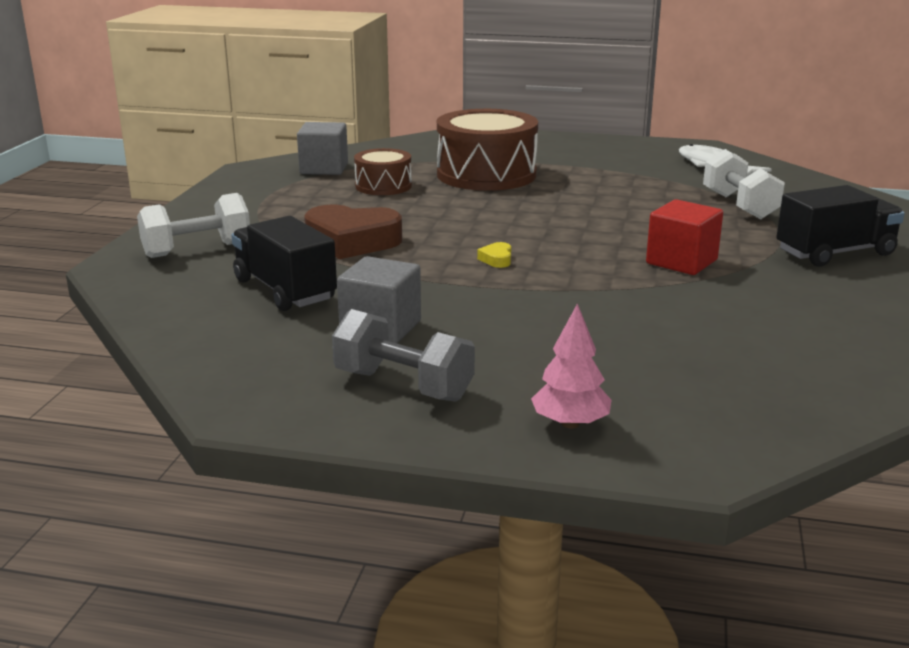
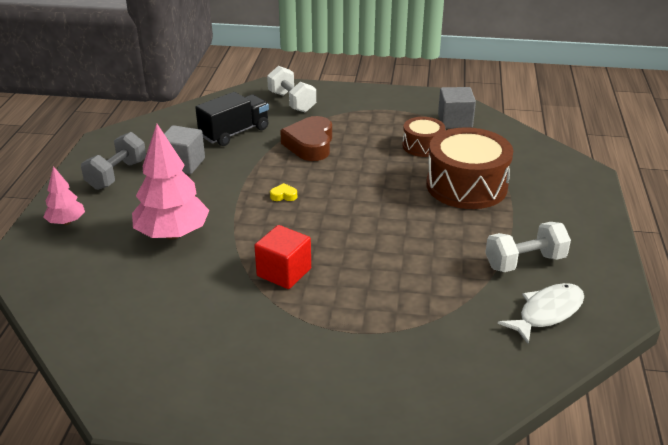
camera: 85 degrees right, 10 degrees up
(601, 329) = (173, 234): none -> pink tree
(739, 206) = (423, 316): white dumbbell -> white dumbbell (525, 262)
(835, 253) = (309, 358): black truck -> none

